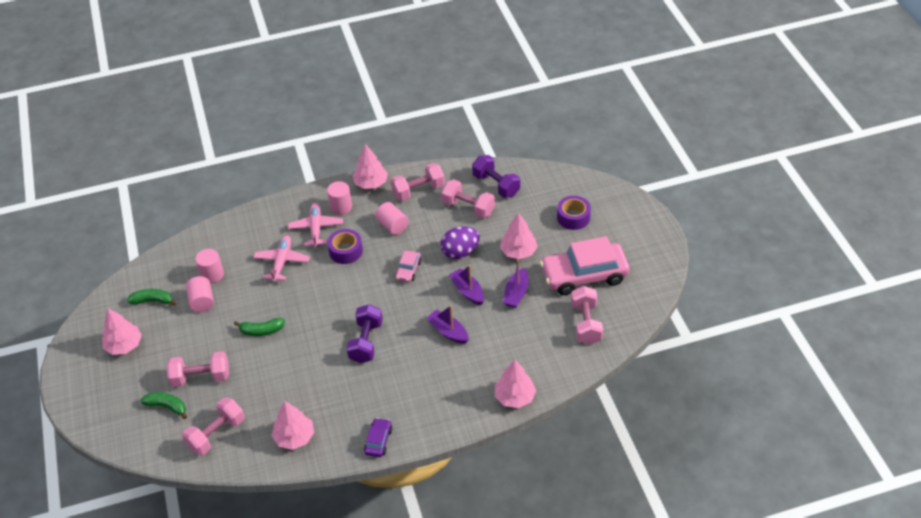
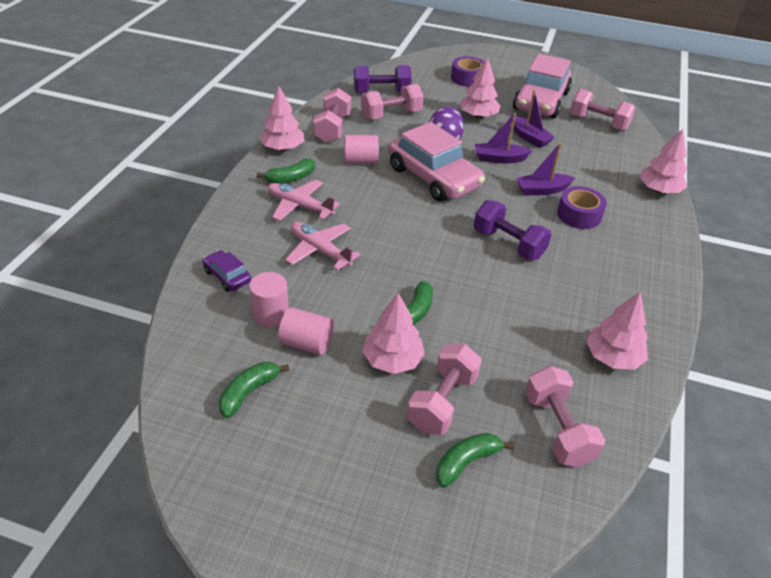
camera: 60 degrees left, 5 degrees down
(124, 345) = (301, 462): pink tree -> pink tree (392, 360)
(341, 207) = (290, 178): pink cylinder -> green banana
(346, 251) = (359, 202): purple tape -> purple tape (579, 215)
(378, 441) = (661, 295): purple car -> purple car (227, 276)
(408, 270) = (434, 177): pink car -> pink car, size x2.23

